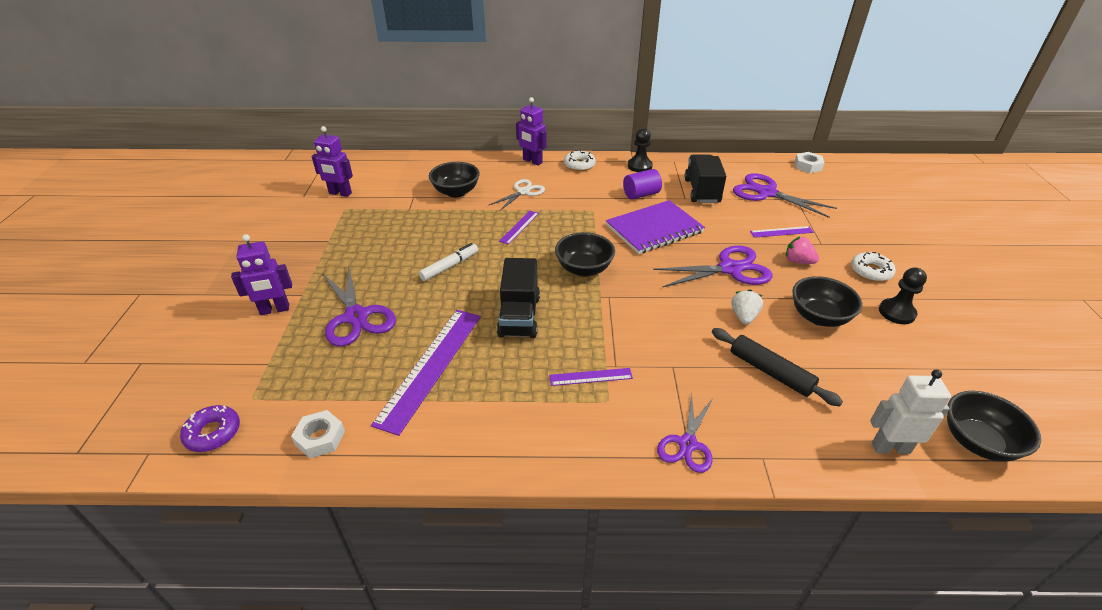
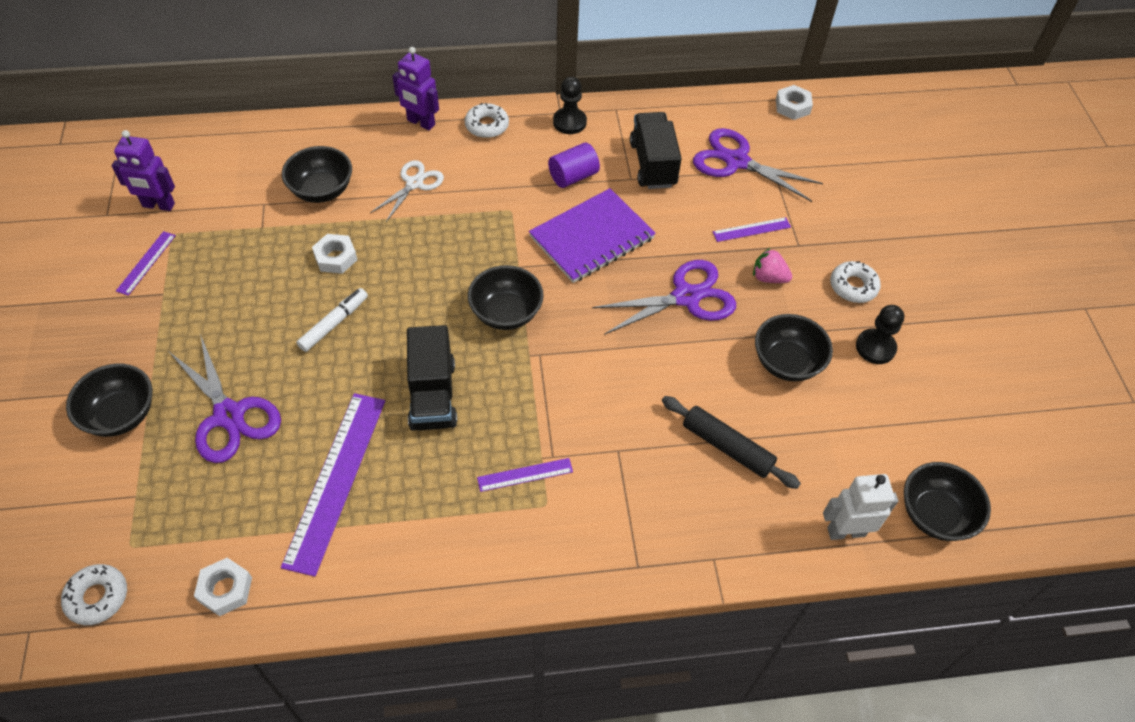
camera: 10 degrees left, 15 degrees up
(213, 433) = (97, 597): purple donut -> white donut
(274, 310) = (121, 415): purple robot -> black bowl
(458, 228) = (335, 257): none -> white nut
(519, 227) = (416, 248): purple ruler -> purple ruler (146, 263)
(687, 444) = (635, 551): purple scissors -> none
(744, 316) = (700, 370): white strawberry -> none

